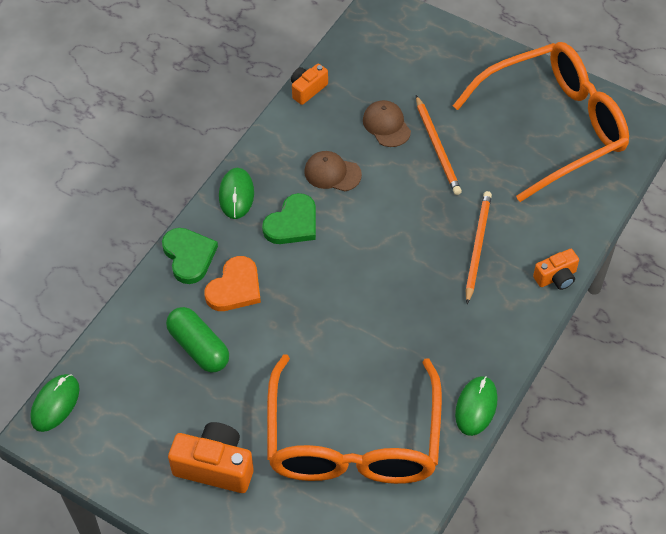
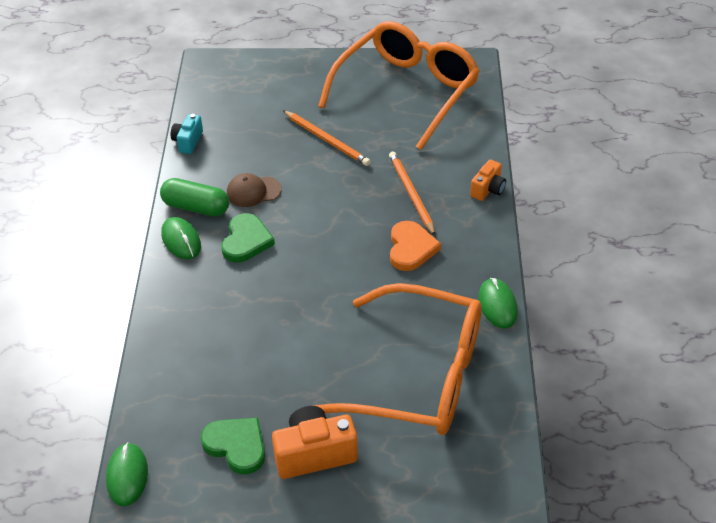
camera: 30 degrees left, 10 degrees down
(189, 256) = (171, 303): green heart -> green heart (236, 446)
(199, 347) = (231, 368): green capsule -> green capsule (196, 207)
(235, 288) = (231, 309): orange heart -> orange heart (411, 248)
(307, 89) = (188, 141): orange camera -> turquoise camera
(353, 440) = (418, 376): orange glasses -> orange glasses turned 45 degrees counterclockwise
(386, 125) = (273, 141): brown cap -> none

